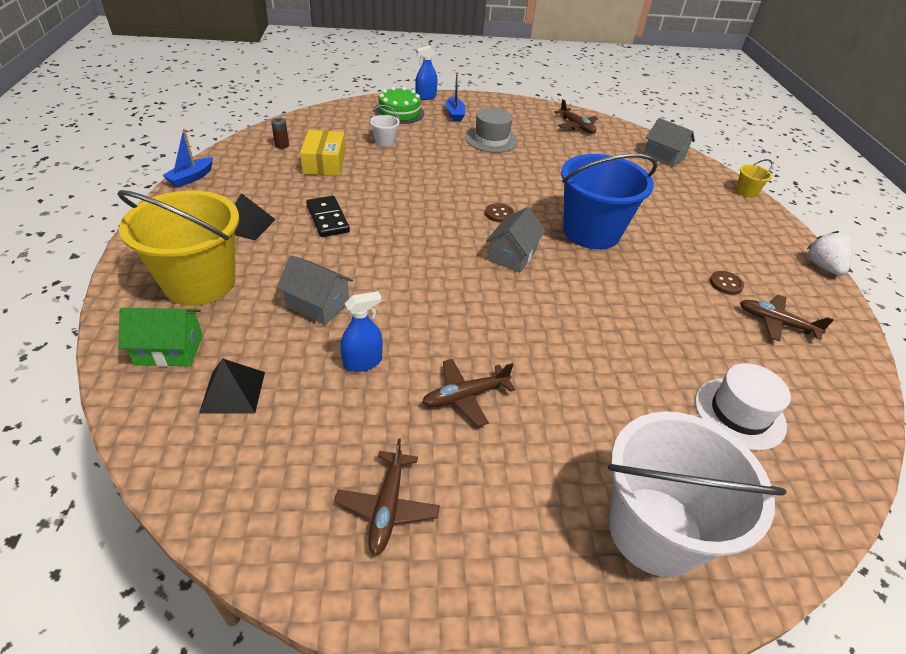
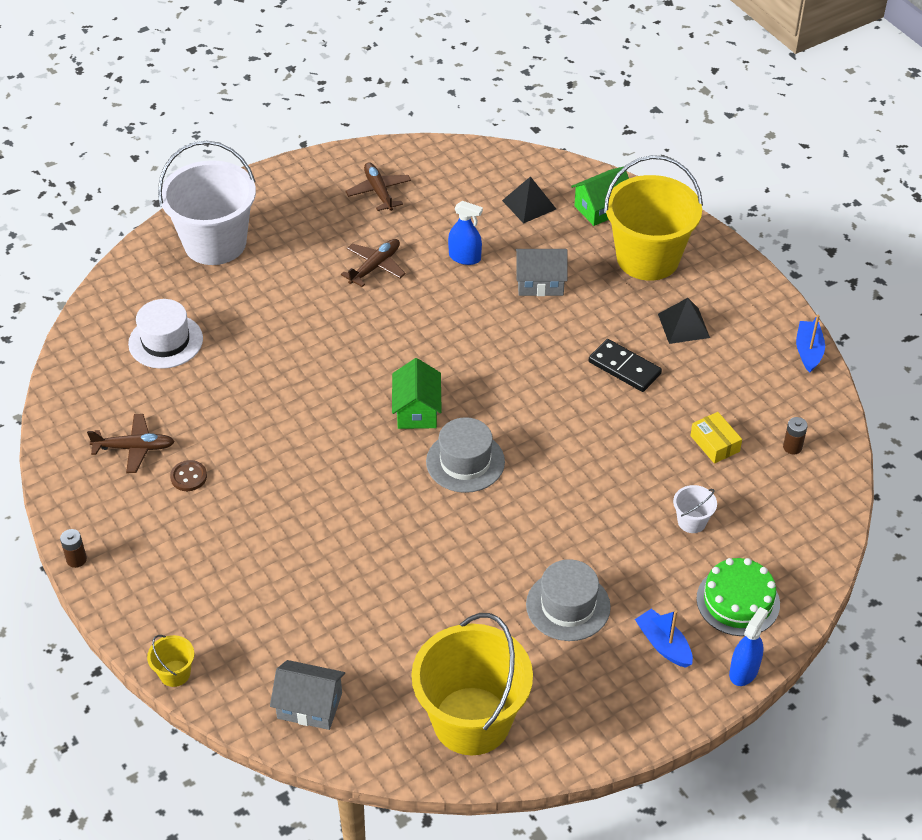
camera: 155 degrees right, 5 degrees up
(324, 163) = (714, 443): yellow box -> yellow box, size x0.65
(362, 362) = (465, 257): blue spray bottle -> blue spray bottle turned 105 degrees counterclockwise
(499, 214) = (465, 462): brown button -> grey hat
(512, 255) = (417, 410): grey house -> green house
(576, 126) = (471, 721): brown plane -> yellow bucket
(591, 232) = (352, 484): blue bucket -> none
(823, 267) = (76, 559): white strawberry -> brown battery

